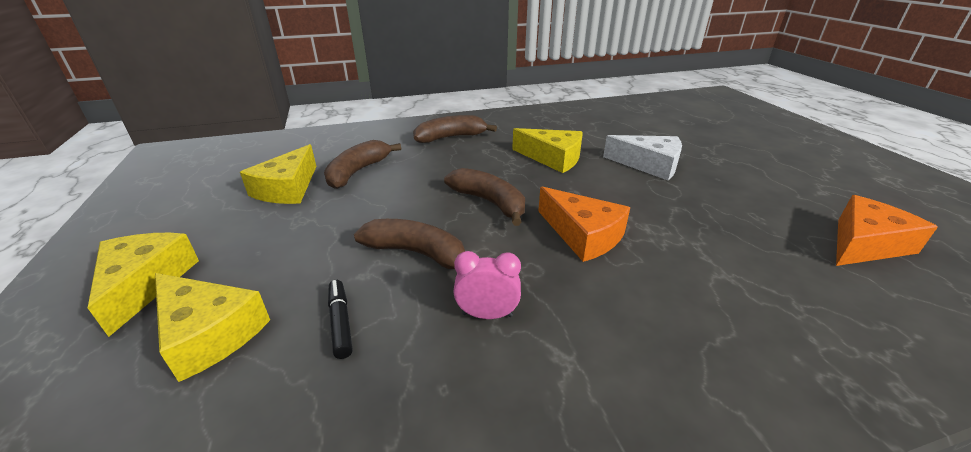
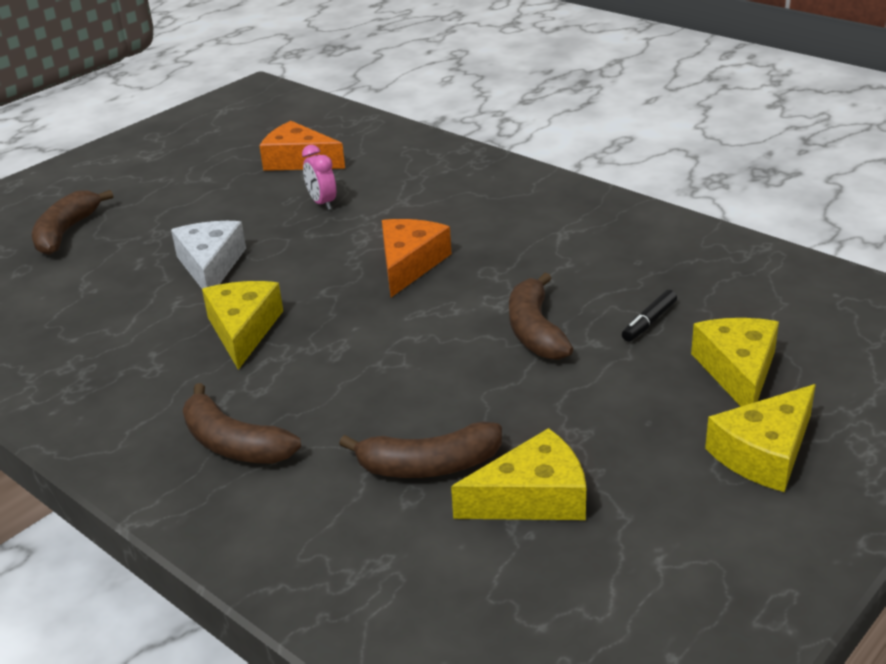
camera: 120 degrees left, 0 degrees up
(487, 314) = (562, 270): pink clock -> pink clock (322, 203)
(489, 202) = (402, 330): brown banana -> brown banana (66, 232)

